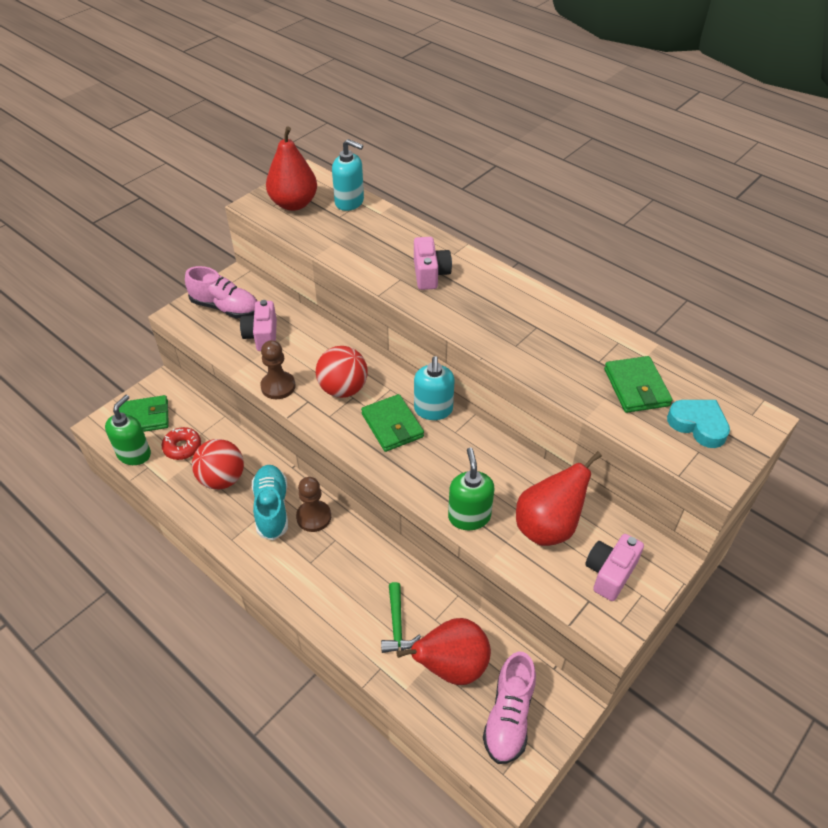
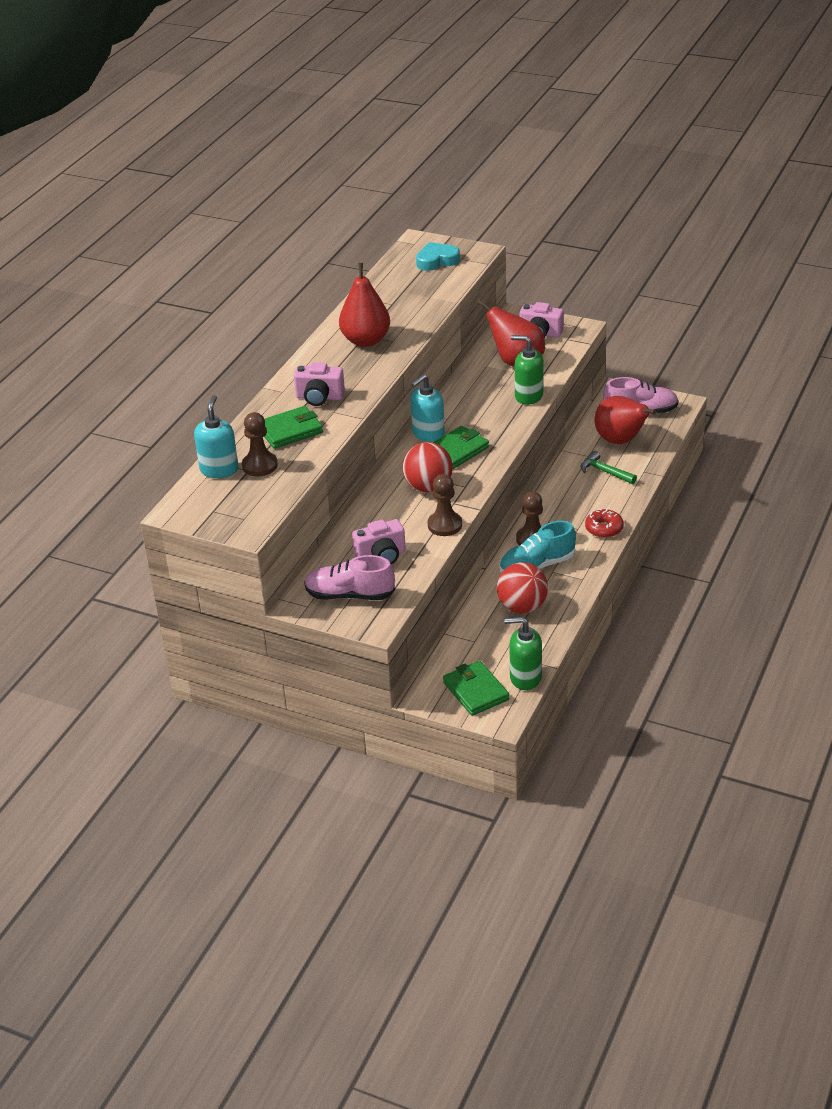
camera: 105 degrees left, 10 degrees down
(182, 447) = (499, 647): red donut -> red donut (604, 528)
(225, 308) = (349, 595): pink shoe -> pink shoe turned 90 degrees counterclockwise
(294, 204) = (236, 505): red pear -> red pear (366, 340)
(341, 223) = (260, 465): none -> brown pawn
(397, 625) = (605, 471): green hammer -> green hammer turned 120 degrees counterclockwise
(430, 274) = (319, 397): pink camera -> pink camera turned 150 degrees counterclockwise
(433, 410) = (428, 434): turquoise soap dispenser -> turquoise soap dispenser turned 150 degrees clockwise
(469, 516) = (528, 396): green soap dispenser -> green soap dispenser turned 45 degrees clockwise
(636, 387) = (412, 286): green wallet -> green wallet (290, 431)
(698, 425) = (437, 261): turquoise heart -> turquoise heart turned 45 degrees clockwise

